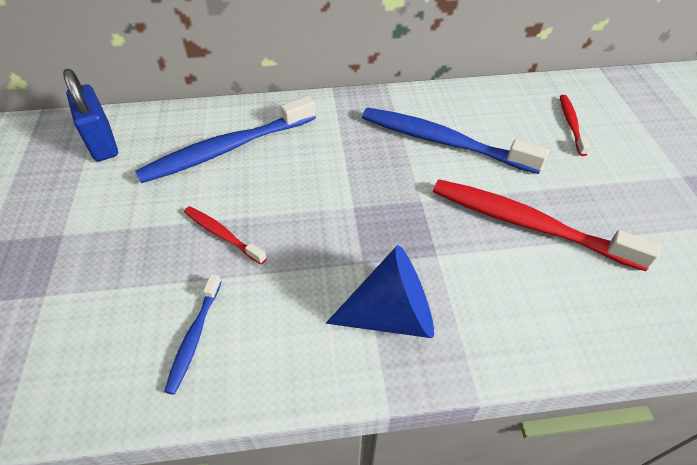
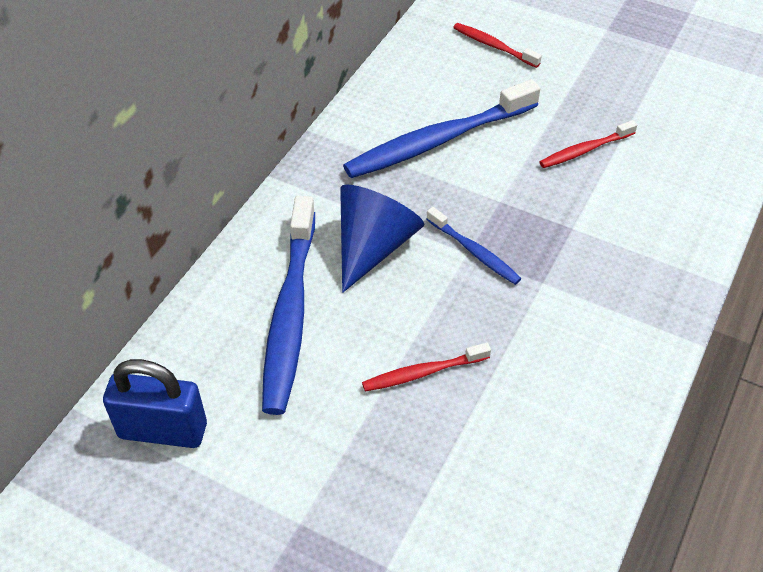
camera: 55 degrees left, 0 degrees up
(194, 337) = (539, 448): blue toothbrush -> blue toothbrush (474, 252)
(391, 315) = (614, 293): blue cone -> blue cone (373, 247)
(528, 224) = (585, 150): red toothbrush -> red toothbrush, size x0.50

